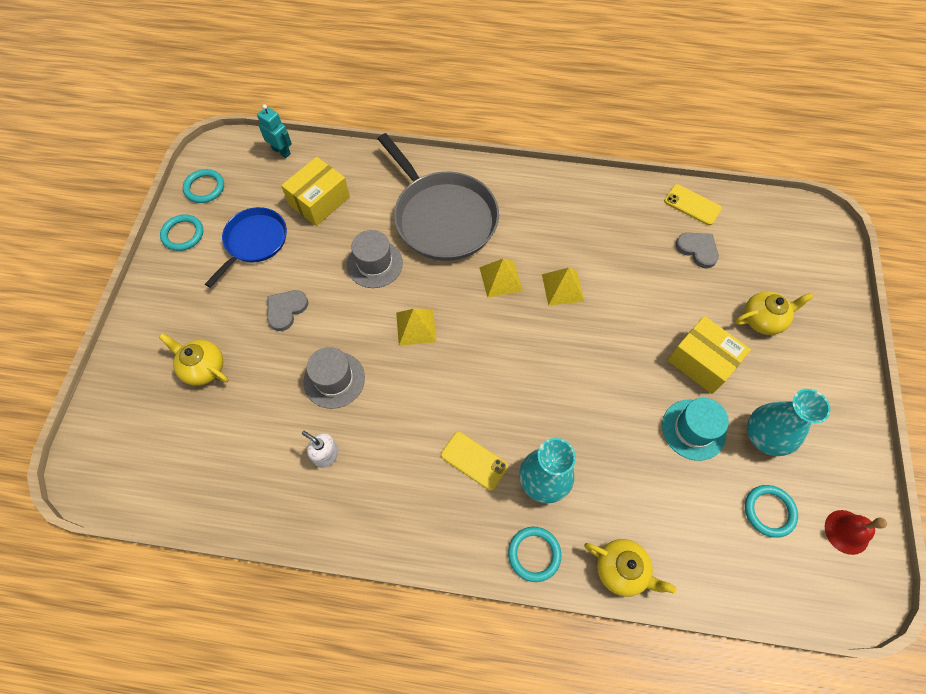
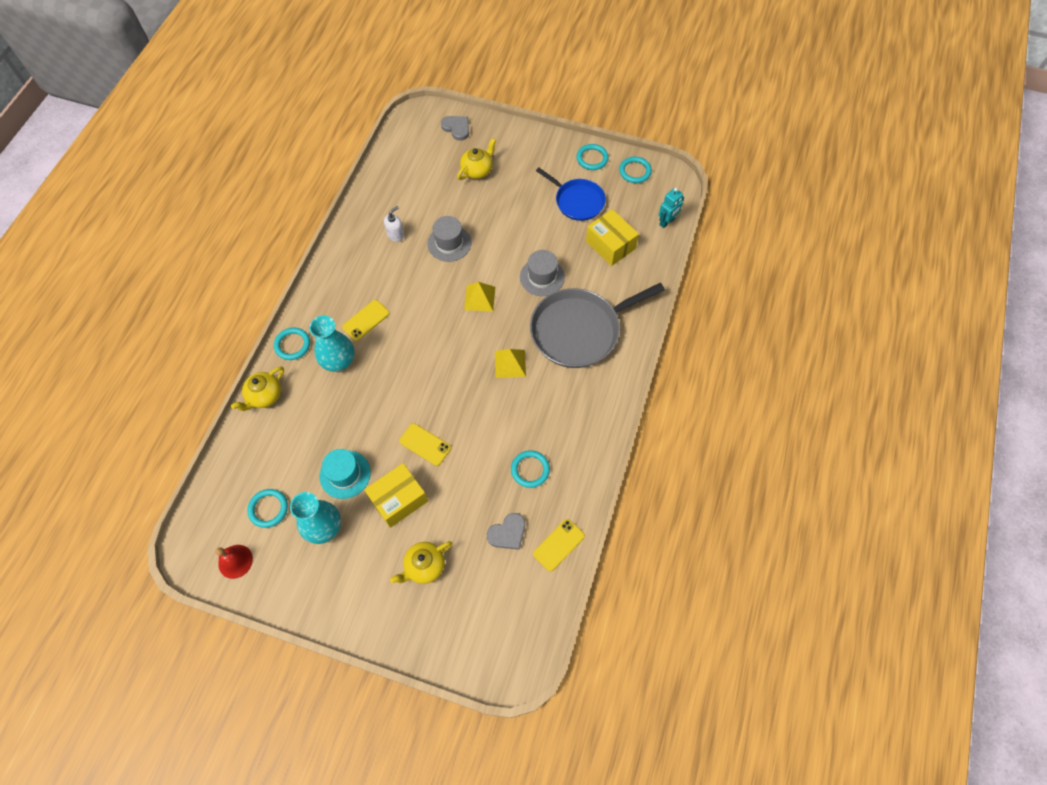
camera: 100 degrees right, 0 degrees up
(286, 310) = (512, 218): grey heart -> grey heart (456, 128)
(562, 287) = (492, 408): yellow pyramid -> none
(623, 240) = (530, 470): none -> turquoise ring
(627, 348) = (425, 444): none -> yellow phone
(763, 319) = (424, 566): yellow teapot -> yellow teapot turned 60 degrees clockwise

